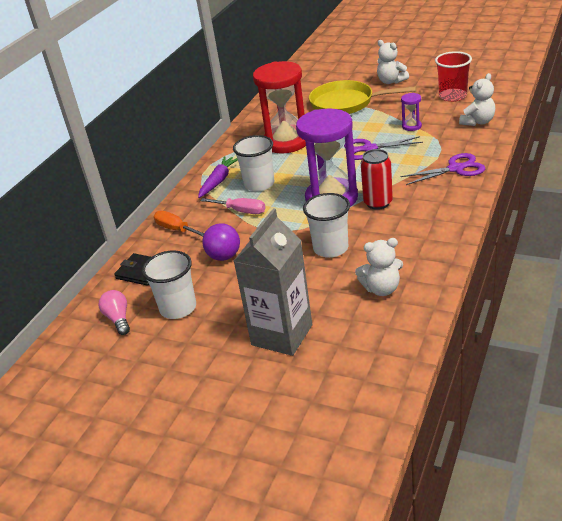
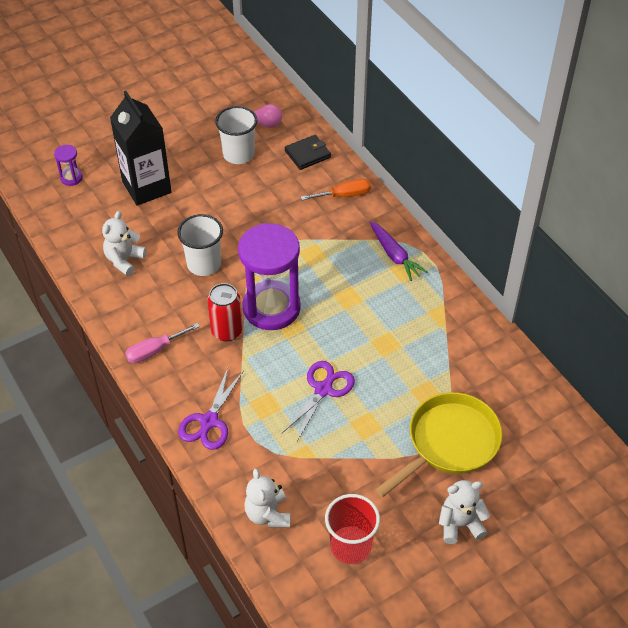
camera: 120 degrees right, 15 degrees up
(224, 256) = (270, 203): purple ball -> none
(241, 211) = (323, 244): pink screwdriver -> pink screwdriver (154, 351)
(259, 184) = (355, 277): white cup -> none
(282, 335) = (146, 187): grey carton -> black carton
(286, 142) = (415, 340): red hourglass -> none
(411, 126) = (327, 455): purple hourglass -> purple hourglass (71, 178)

